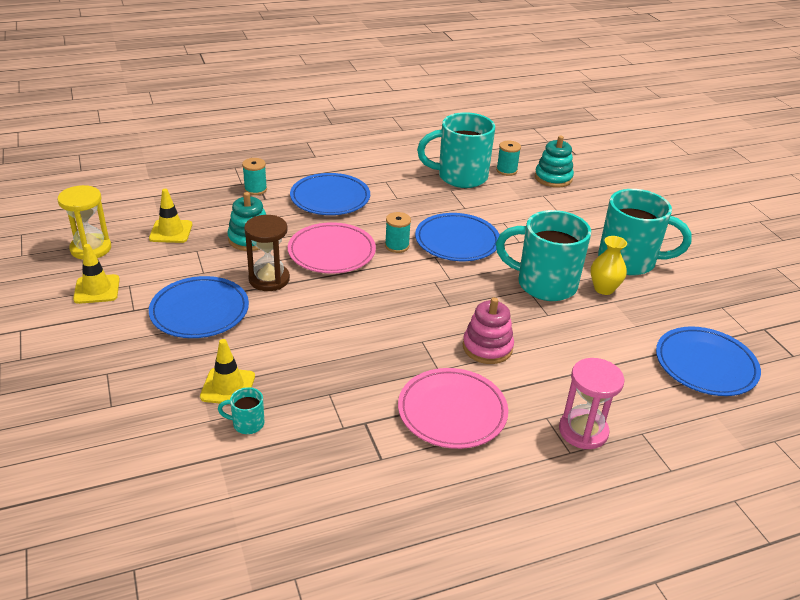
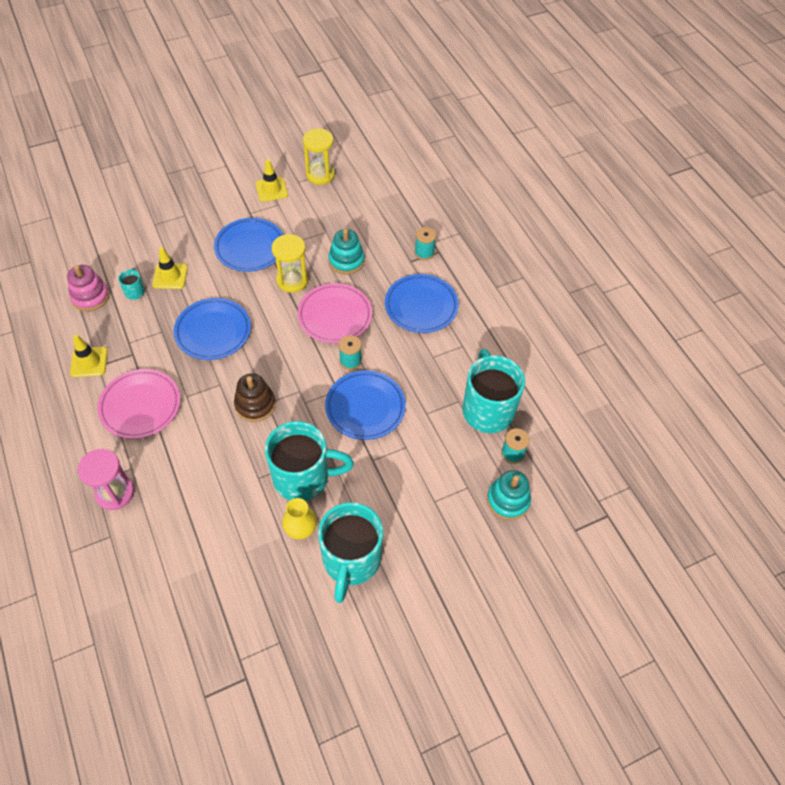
camera: 85 degrees right, 20 degrees up
(171, 231) = (349, 212): yellow traffic cone -> yellow traffic cone (89, 362)
(269, 279) = (292, 280): brown hourglass -> yellow hourglass
(452, 314) = (255, 405): none -> brown stacking toy
(487, 347) = (212, 430): pink stacking toy -> pink stacking toy (90, 297)
(544, 284) = (303, 477): turquoise mug -> turquoise mug turned 75 degrees clockwise
(705, 365) = (190, 605): blue plate -> blue plate (213, 331)

